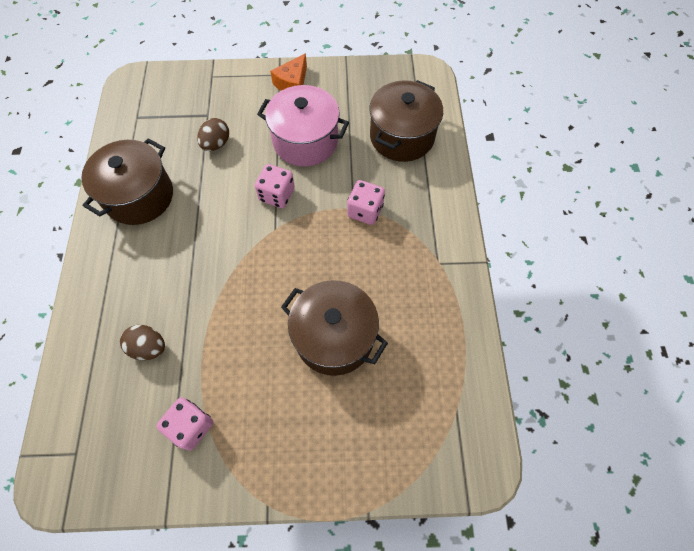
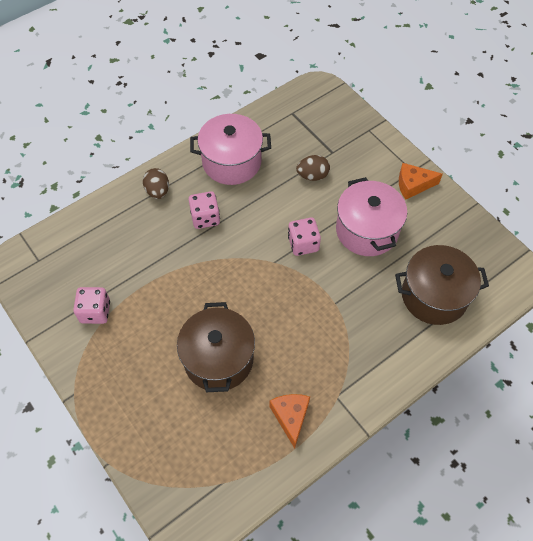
camera: 55 degrees right, 5 degrees down
(139, 196) = (231, 162): brown pot -> pink pot
(149, 347) = (130, 249): brown egg -> brown egg (158, 191)
(365, 211) = (340, 313): pink dice -> pink dice (205, 218)
(433, 311) = (290, 417): none -> orange cheese

